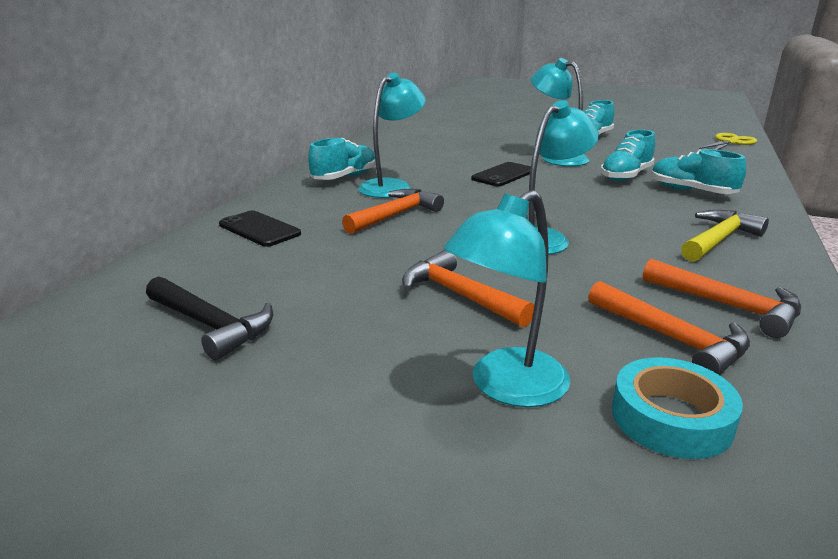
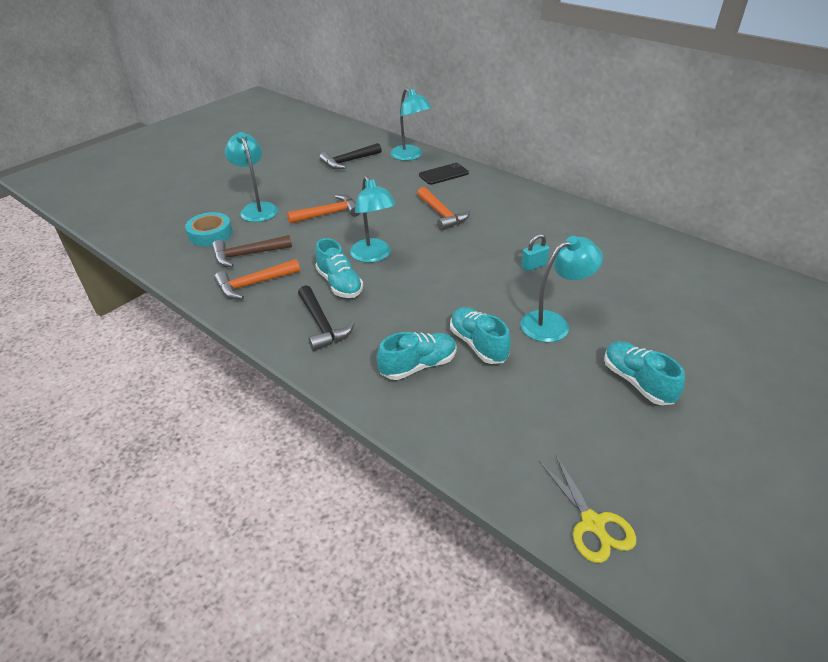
camera: 110 degrees right, 15 degrees up
(344, 177) = (528, 207): turquoise shoe -> turquoise shoe (339, 284)
(392, 186) = (500, 222): turquoise lamp -> turquoise lamp (410, 156)
(473, 168) = (533, 266): none -> turquoise padlock
(503, 175) = (508, 276): black phone -> none
(672, 339) = (247, 255): orange hammer -> brown hammer
(718, 239) = (322, 325): yellow hammer -> black hammer

